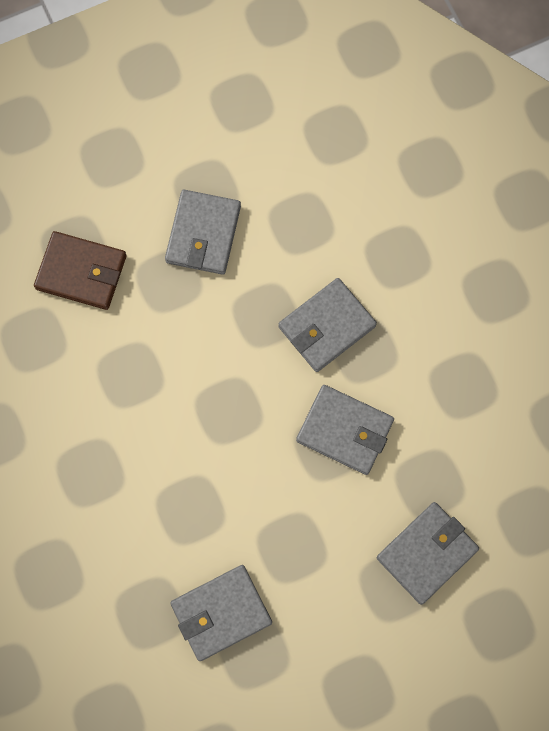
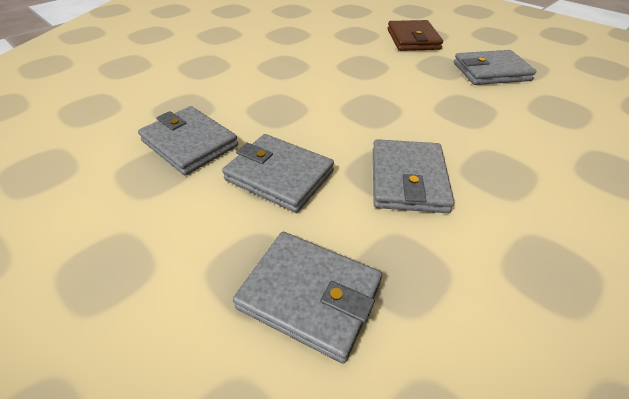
camera: 70 degrees right, 30 degrees down
(327, 326) = (493, 143): grey wallet -> grey wallet (279, 176)

